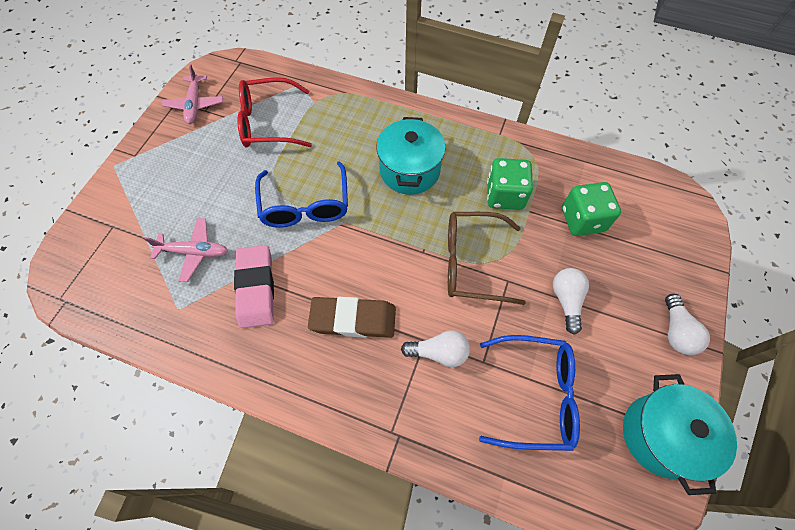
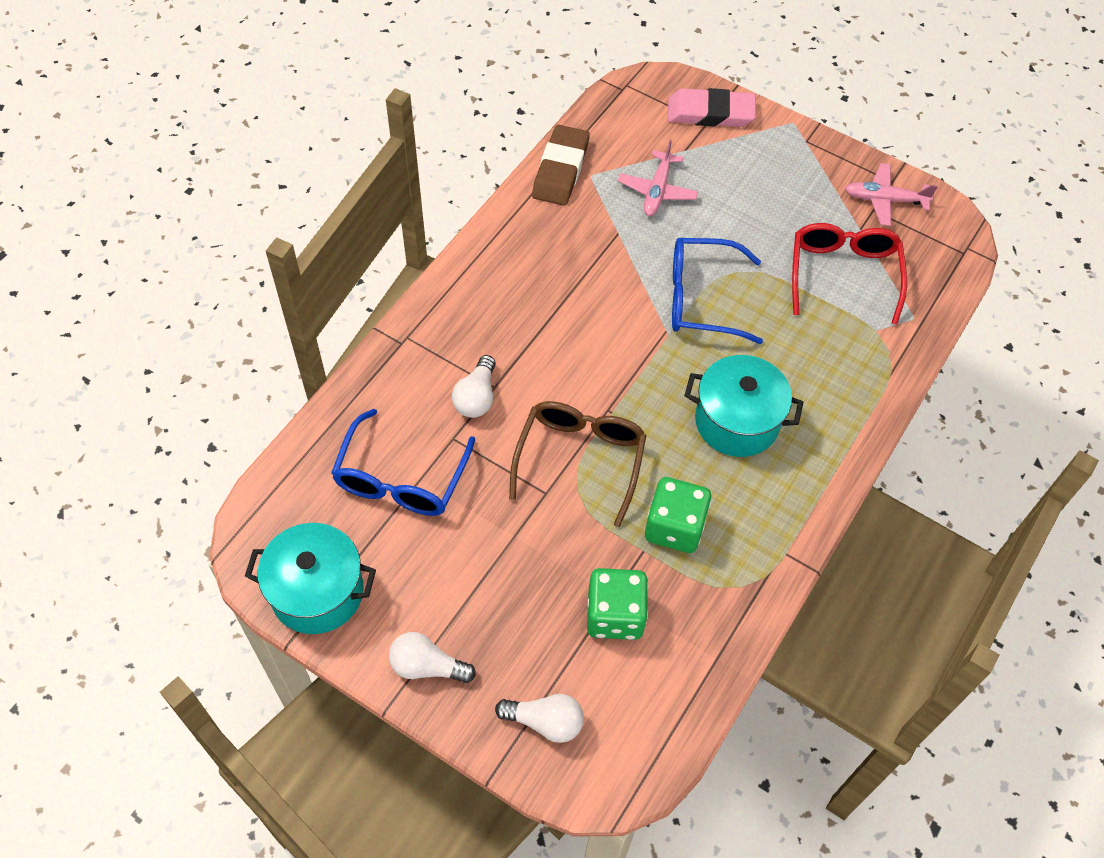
camera: 100 degrees right, 5 degrees down
(256, 288) = (598, 241): pink eraser -> pink eraser (710, 113)
(353, 319) = (537, 324): brown eraser -> brown eraser (560, 170)
(566, 301) = (502, 551): white light bulb -> white light bulb (545, 721)

